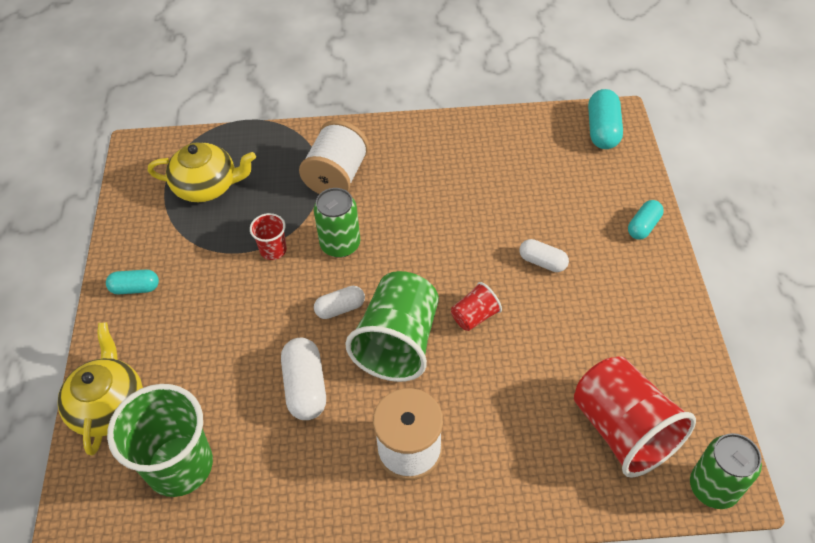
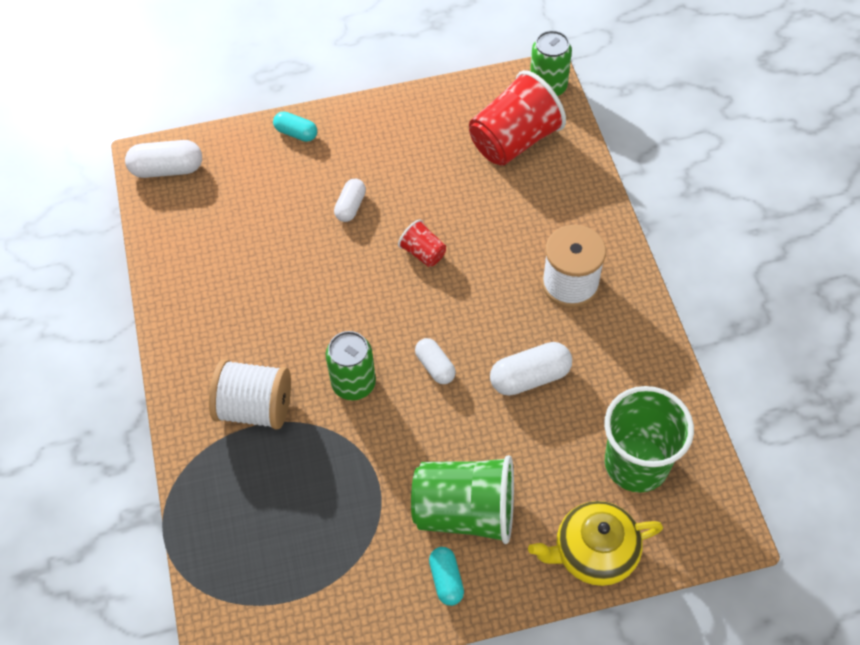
camera: 100 degrees left, 5 degrees up
(207, 186) = (283, 549): yellow teapot -> none
(273, 250) = (370, 448): red cup -> none
(398, 342) = (464, 310): green cup -> green cup (465, 511)
(602, 130) = (167, 169): turquoise capsule -> white capsule

